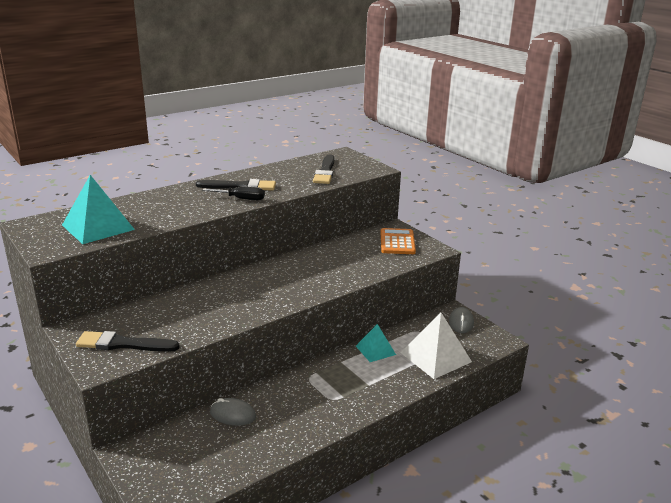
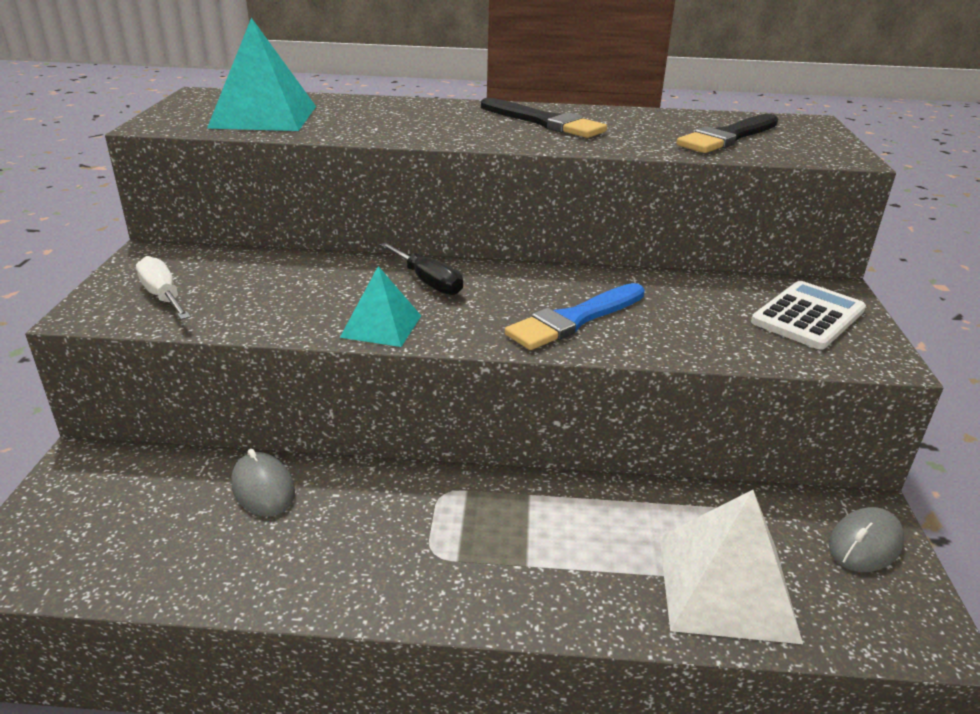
camera: 40 degrees right, 5 degrees up
(123, 344) = (163, 296): black brush -> white screwdriver
(241, 199) = (515, 136): black screwdriver -> black screwdriver (428, 282)
(320, 277) = (574, 319): none -> blue brush
(375, 350) = (616, 506): turquoise pyramid -> turquoise pyramid (381, 326)
(397, 242) = (808, 316): orange calculator -> white calculator

